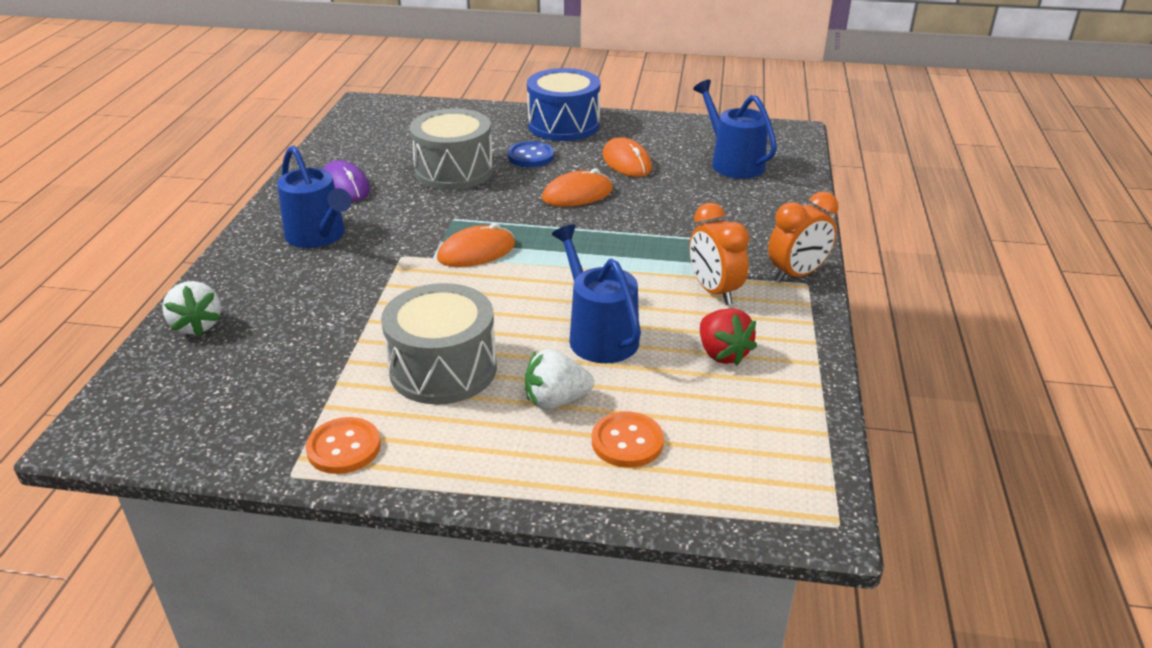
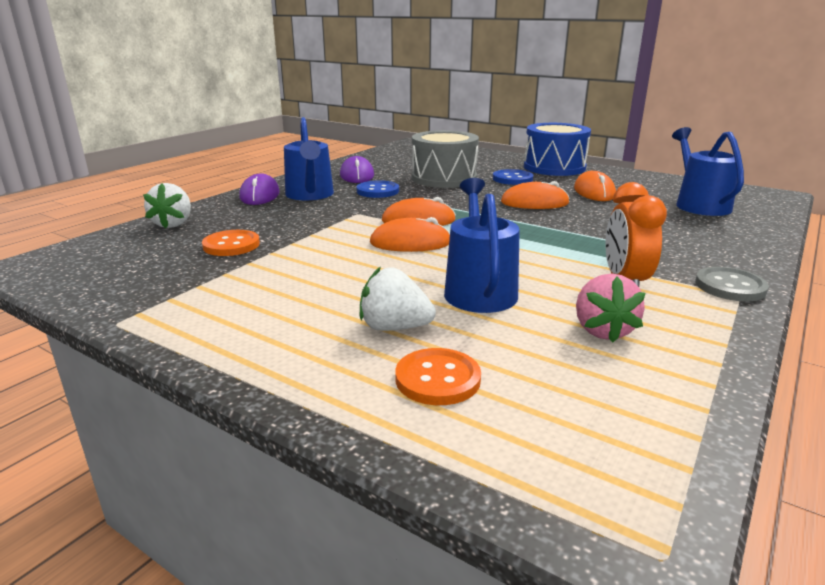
camera: 25 degrees right, 10 degrees down
(255, 250) = (259, 195): none -> purple mouse
(344, 447) = (178, 316): orange button -> orange button (231, 245)
(394, 211) = (377, 191): none -> blue button
(443, 369) = (316, 283): grey drum -> none
(492, 288) = (410, 243): none -> orange mouse
(722, 354) = (602, 330): red strawberry -> pink strawberry
(796, 274) = (730, 286): orange clock -> grey button

